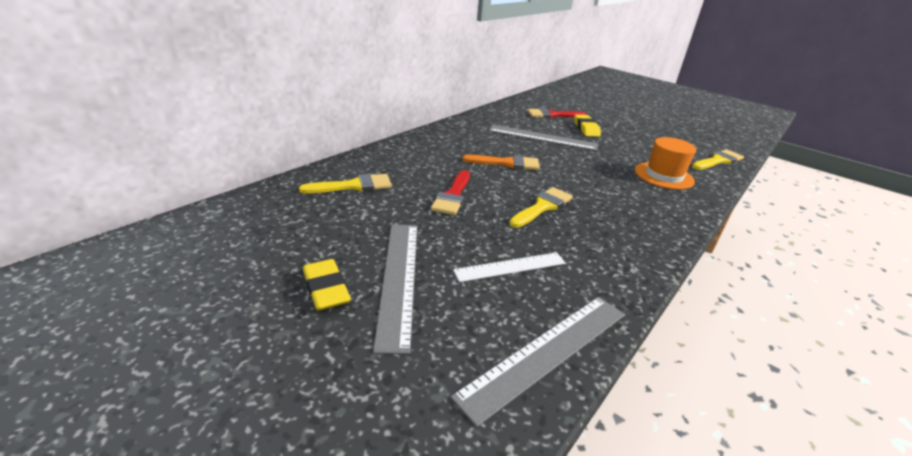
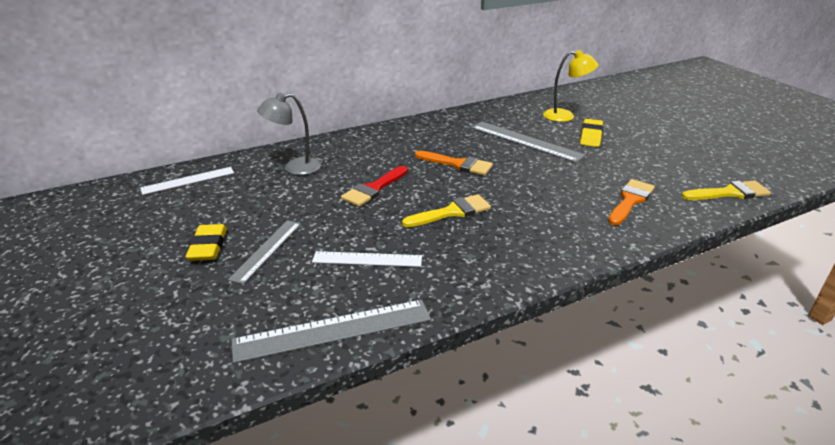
camera: 25 degrees right, 0 degrees up
(238, 216) = (188, 180): none -> white ruler
(353, 186) = (294, 168): yellow brush -> grey lamp
(398, 279) = (266, 250): grey ruler -> grey ruler, size x0.65
(552, 115) = (565, 116): red brush -> yellow lamp
(664, 176) = (630, 200): orange hat -> orange brush

